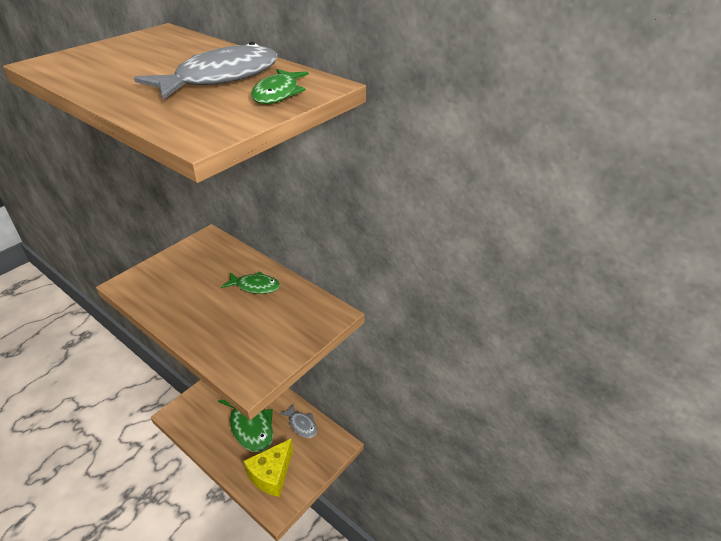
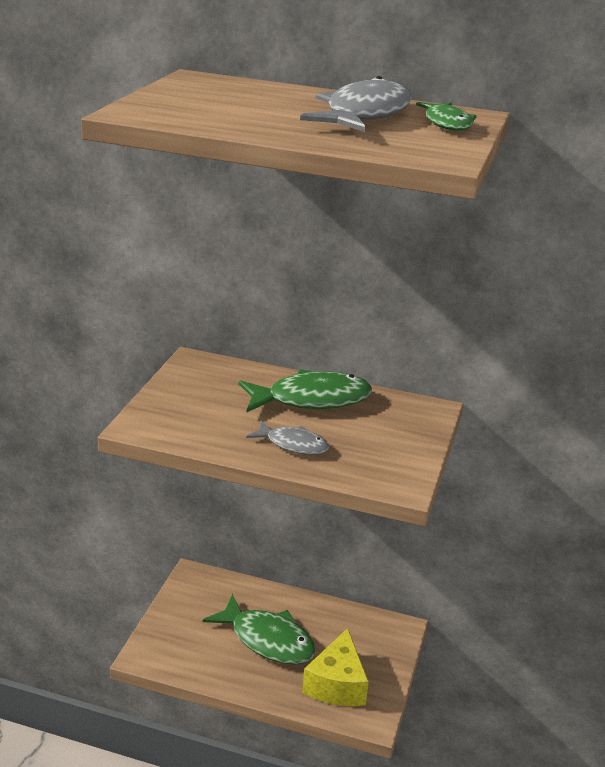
camera: 25 degrees left, 10 degrees down
(255, 286) = (311, 399): green fish -> green fish, size x1.73
(301, 424) = (335, 620): grey fish -> grey fish (293, 444)

